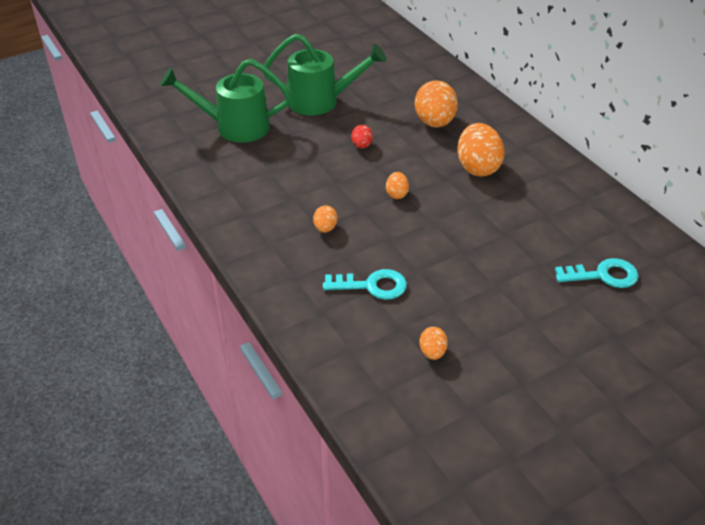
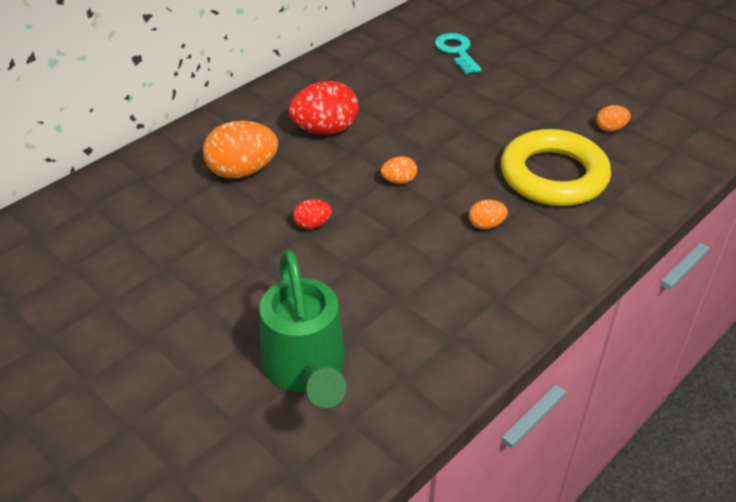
camera: 105 degrees left, 0 degrees up
(321, 101) = (212, 285): green watering can -> none
(372, 286) = (553, 175): turquoise key -> yellow ring
(477, 167) = (325, 130): orange egg -> red egg

